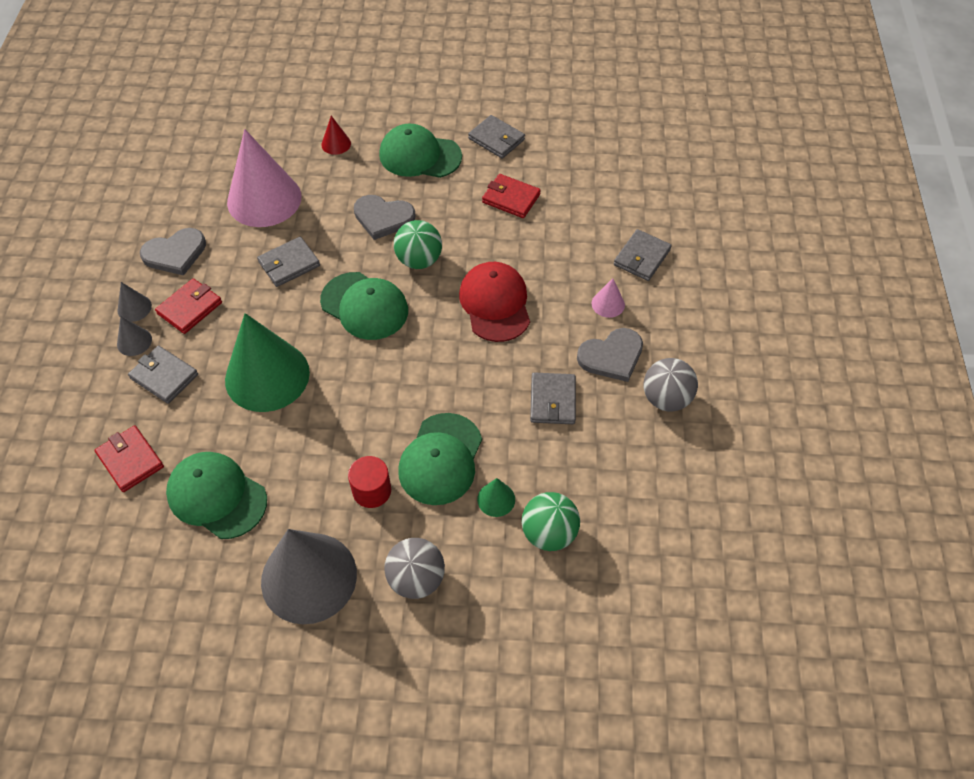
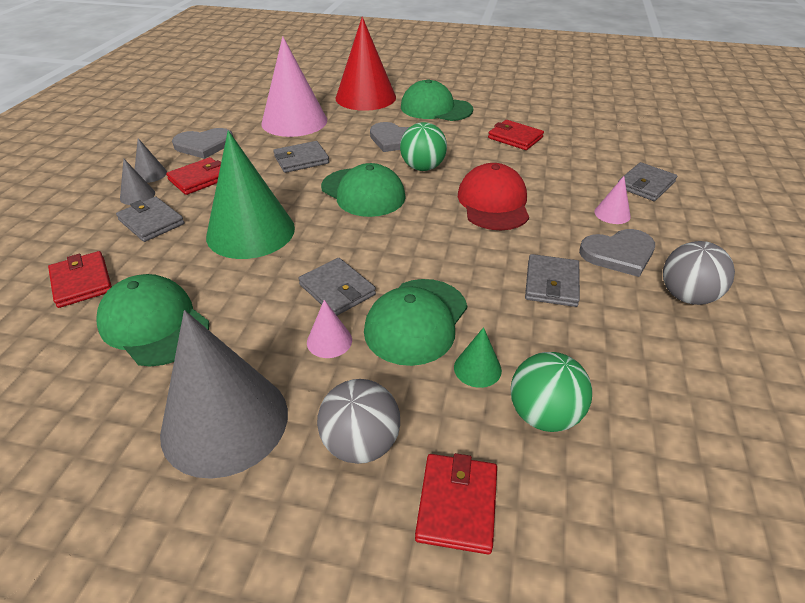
camera: 10 degrees right, 15 degrees down
(336, 144) = (365, 97): red cone -> red cone, size x2.39
(372, 490) = (329, 341): red cylinder -> pink cone
(491, 613) = (457, 504): none -> red wallet
(496, 139) = (505, 104): grey wallet -> grey wallet (337, 290)

